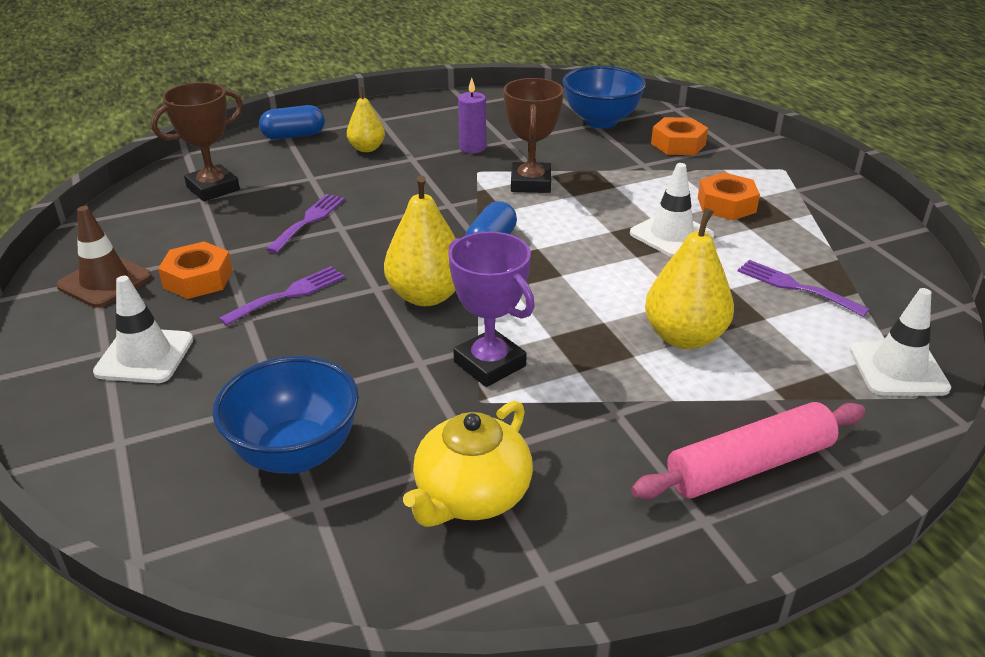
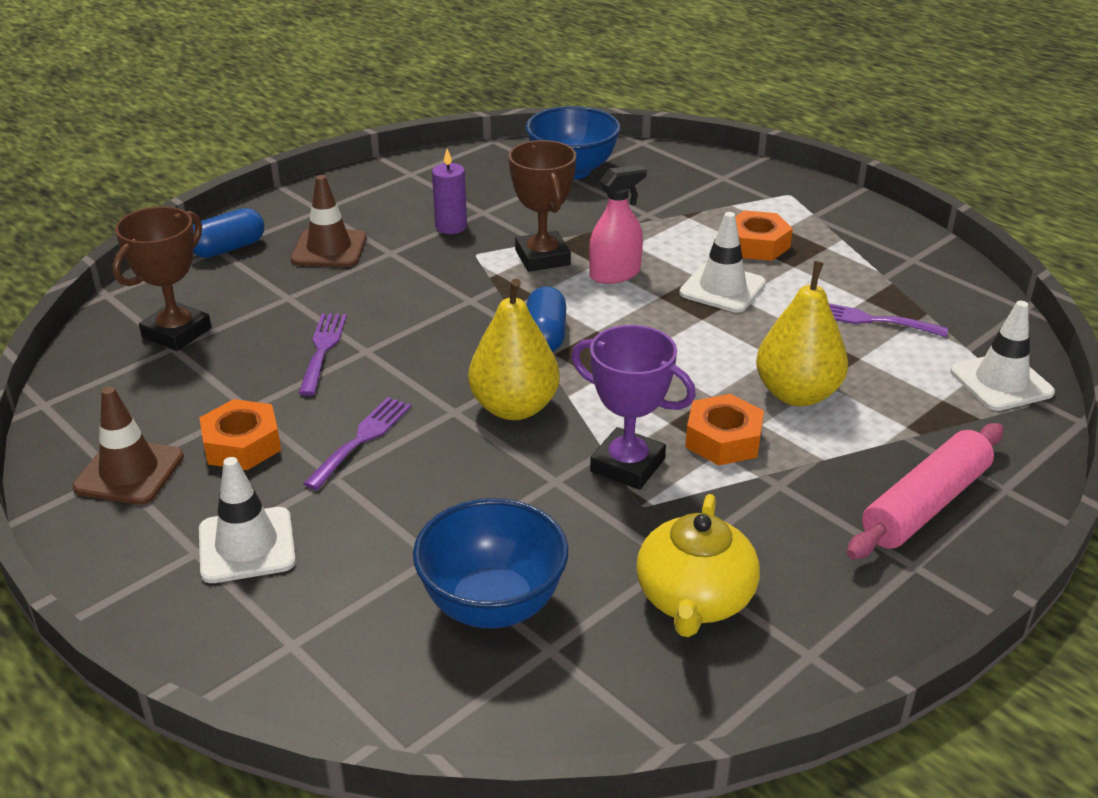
camera: 20 degrees left, 0 degrees up
(367, 148) = (329, 249): yellow pear -> brown traffic cone
(583, 206) = (615, 274): none -> pink spray bottle
(678, 144) = (669, 184): orange nut -> orange nut (723, 439)

